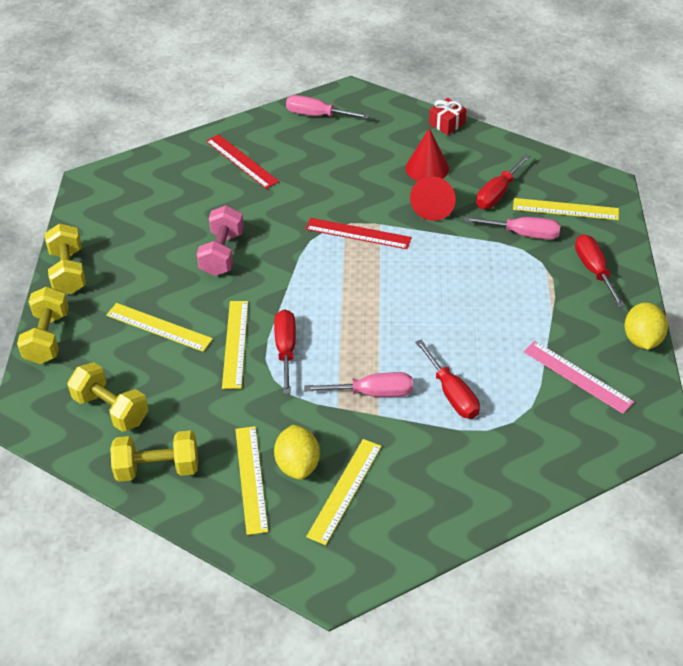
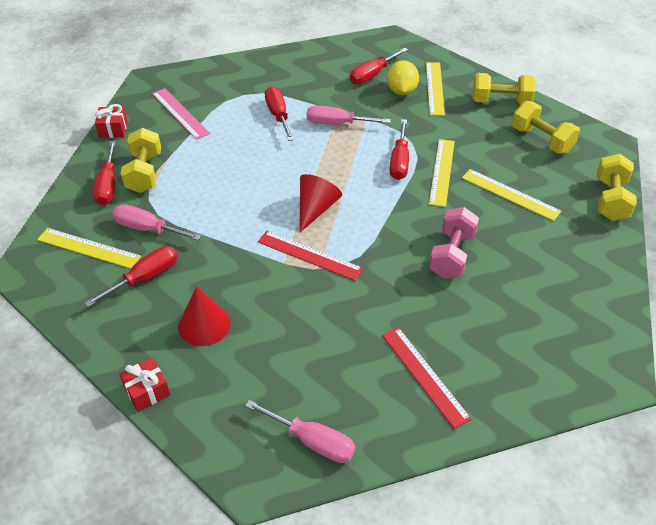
camera: 170 degrees left, 0 degrees up
(69, 272) = (609, 260): yellow dumbbell -> yellow dumbbell (144, 173)
(345, 490) = (372, 75): yellow ruler -> red screwdriver
(434, 206) = (219, 273): red cone -> red cone (316, 209)
(642, 339) = (113, 129): yellow lemon -> red gift

